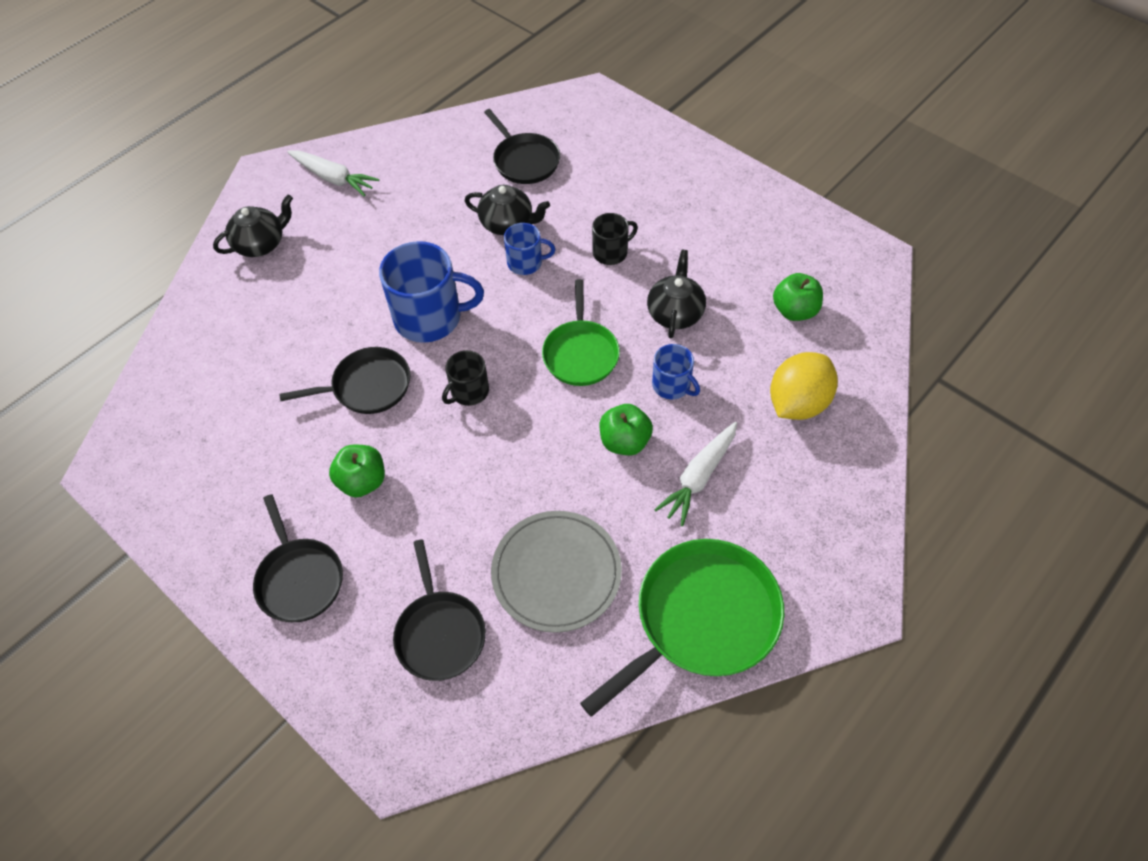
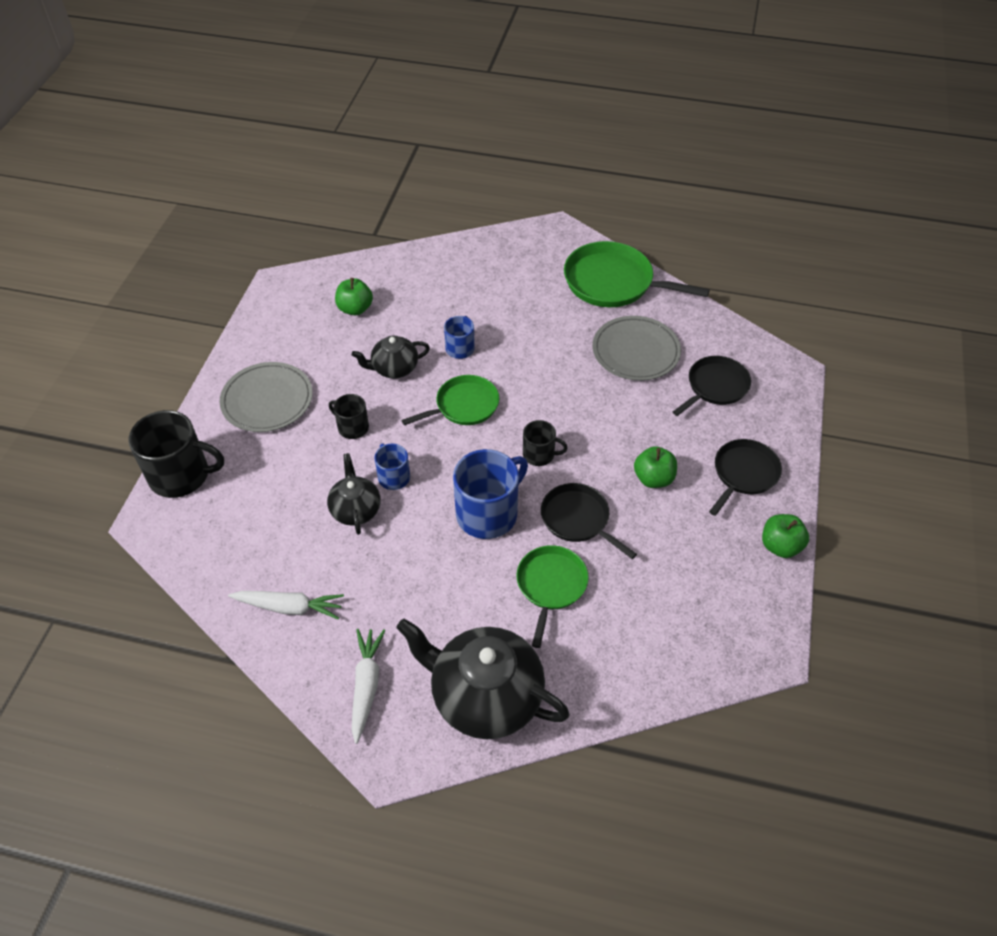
camera: 120 degrees left, 5 degrees down
(261, 244) = (485, 696): black teapot -> black teapot, size x1.85
(317, 331) = (551, 585): none -> green pan
(429, 317) = (488, 513): blue mug -> blue mug turned 75 degrees clockwise
(524, 161) = (268, 533): black pan -> none
(624, 441) = (521, 355): green apple -> green apple (780, 546)
(630, 123) = (181, 475): none -> black mug
(690, 200) = (267, 400): none -> grey plate
(699, 477) = (523, 312): white carrot -> white carrot (289, 607)
(797, 403) = (435, 286): yellow lemon -> none

